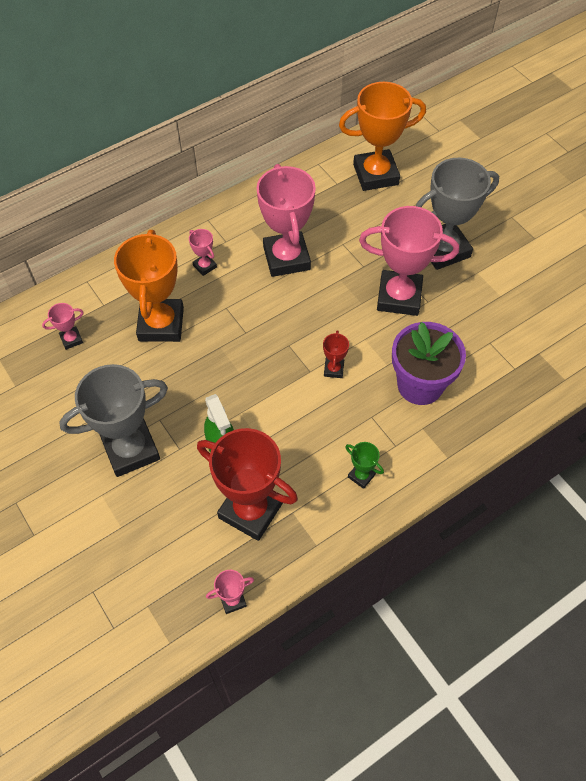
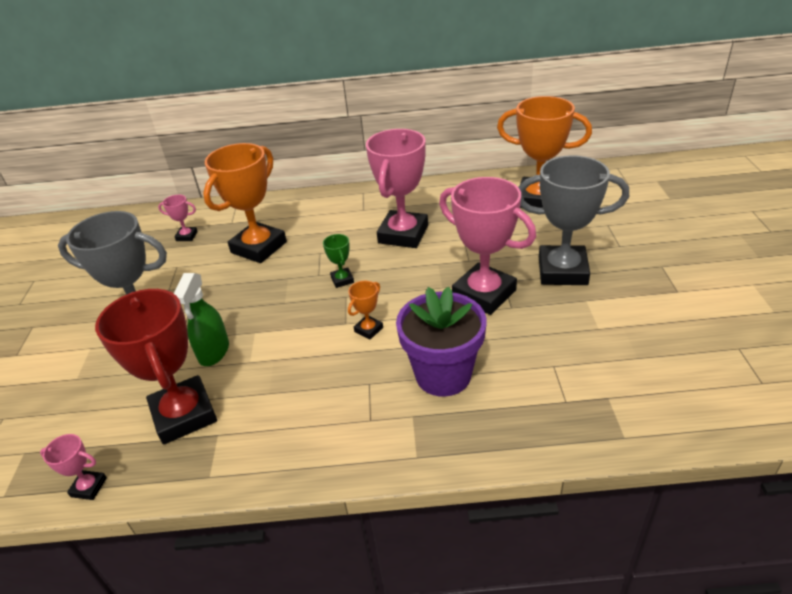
camera: 35 degrees right, 20 degrees down
(205, 266) = (330, 220): pink trophy -> none
(334, 369) = (368, 329): red trophy -> orange trophy
(361, 476) = (311, 432): green trophy -> green trophy (342, 280)

